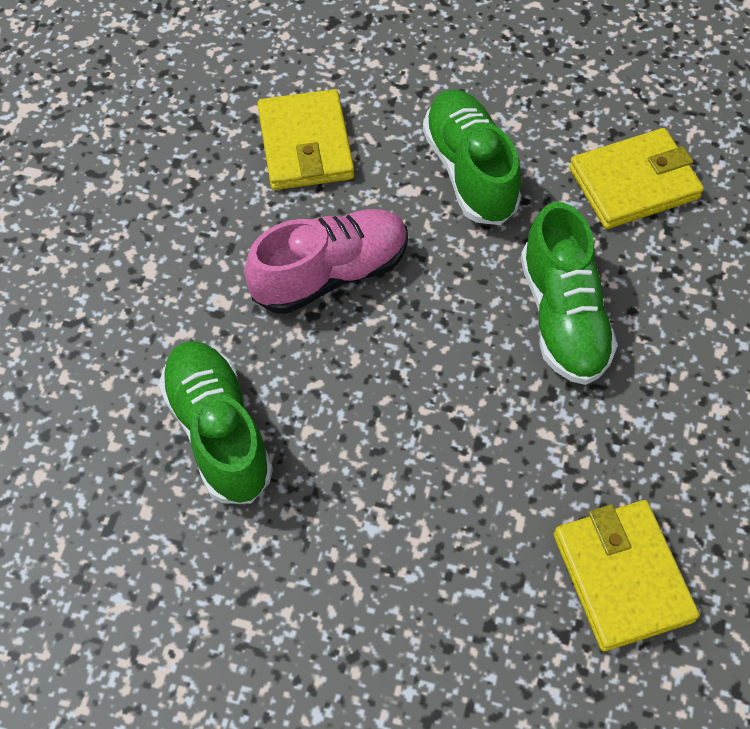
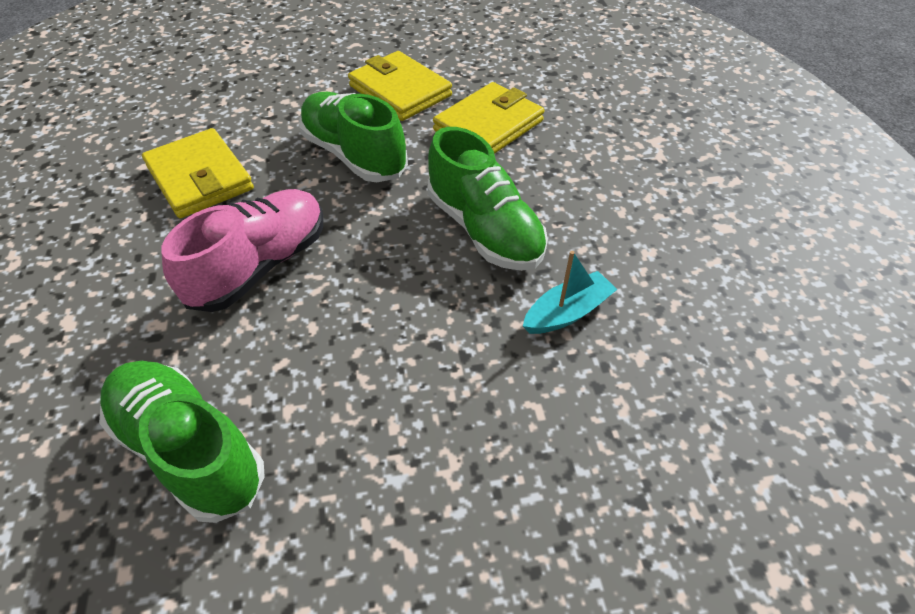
camera: 25 degrees left, 10 degrees down
(597, 440) = (567, 312): none -> turquoise boat
(622, 577) = (658, 420): yellow wallet -> yellow wallet (400, 91)

